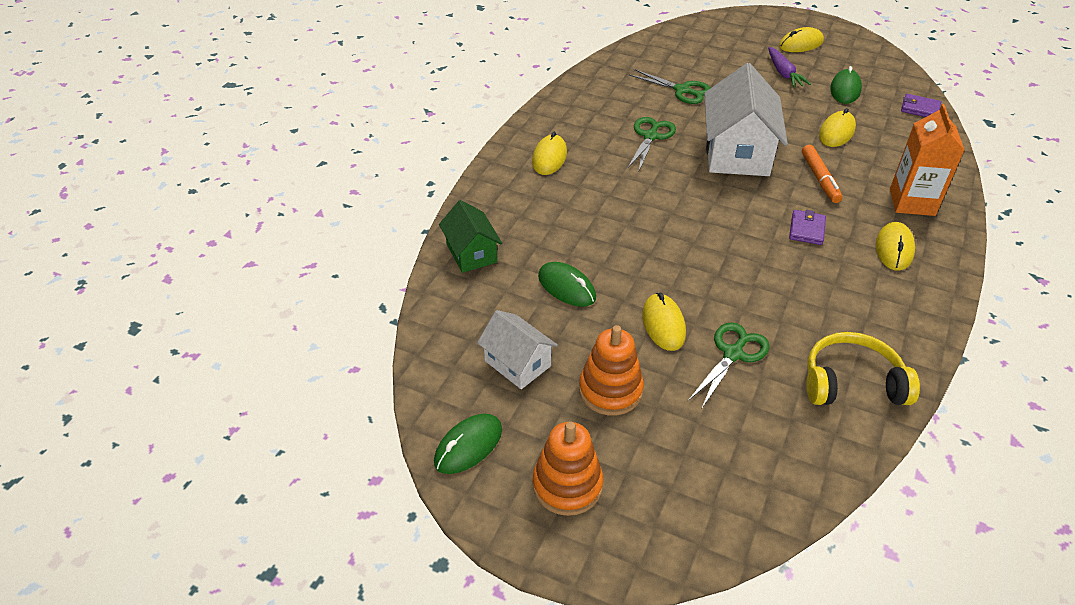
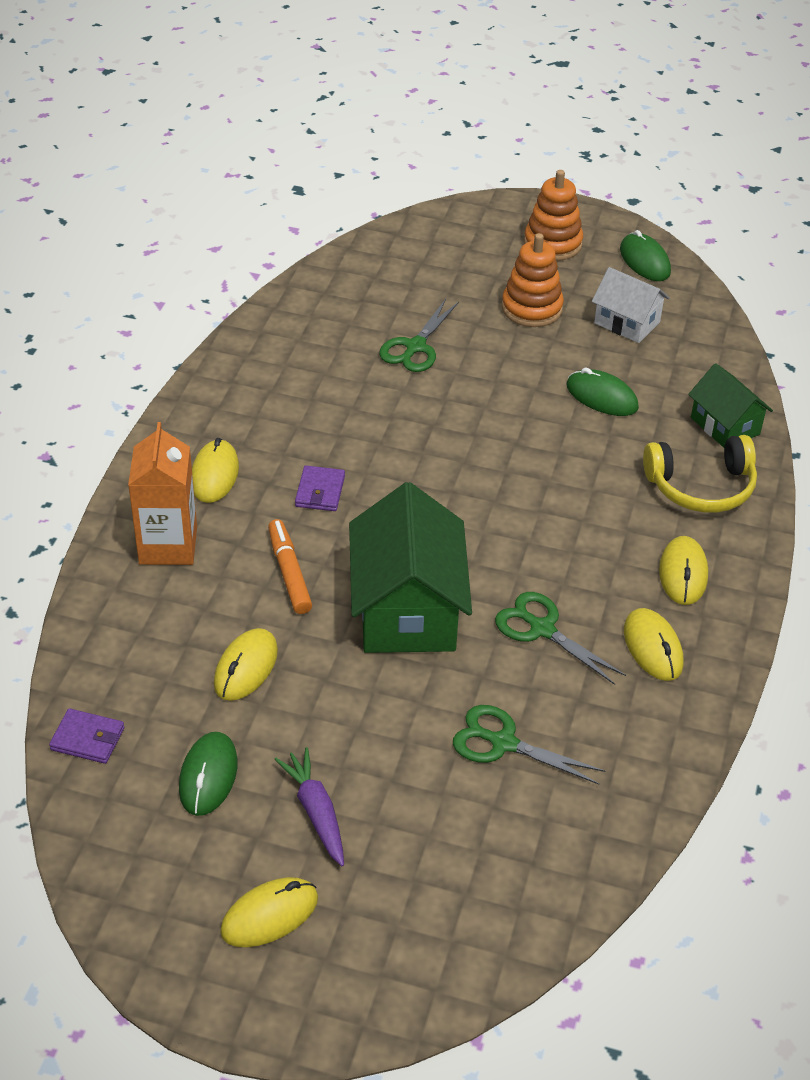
camera: 170 degrees right, 0 degrees up
(468, 446) = (644, 261): green mouse -> green mouse turned 60 degrees counterclockwise
(650, 136) = (542, 629): green scissors -> green scissors turned 120 degrees clockwise
(663, 324) = (489, 368): yellow mouse -> yellow mouse (653, 647)
(737, 152) = (407, 610): white house -> green house
(852, 382) = (300, 332): yellow headphones -> yellow headphones (701, 487)

